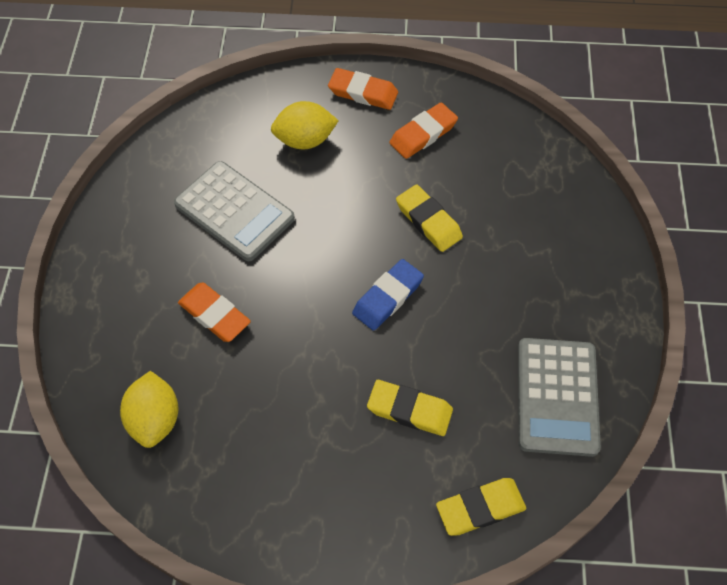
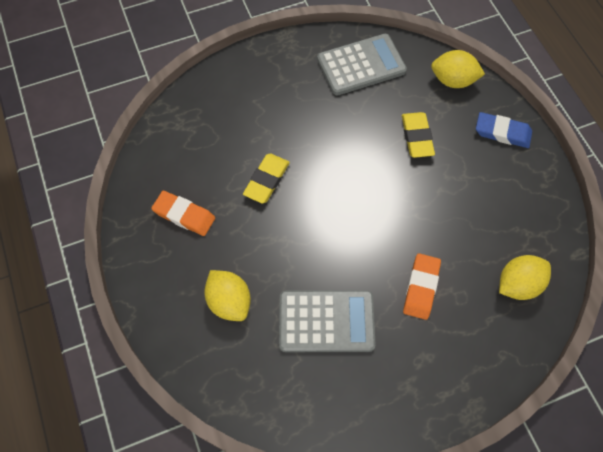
camera: 115 degrees left, 5 degrees up
(234, 211) = (326, 321): grey calculator -> grey calculator turned 75 degrees clockwise
(363, 92) = (157, 279): orange eraser -> none
(388, 297) = (344, 181): blue eraser -> blue eraser (502, 132)
(480, 508) = (453, 80): yellow eraser -> yellow lemon

